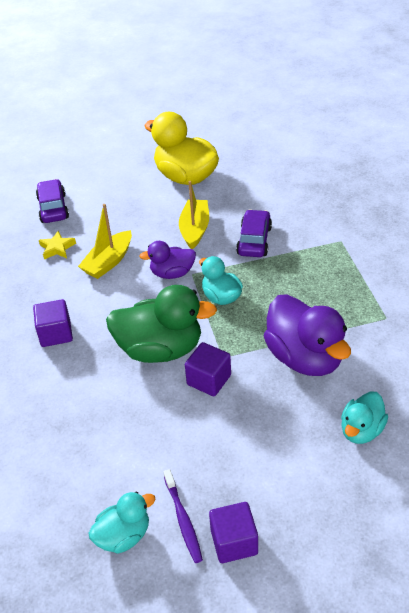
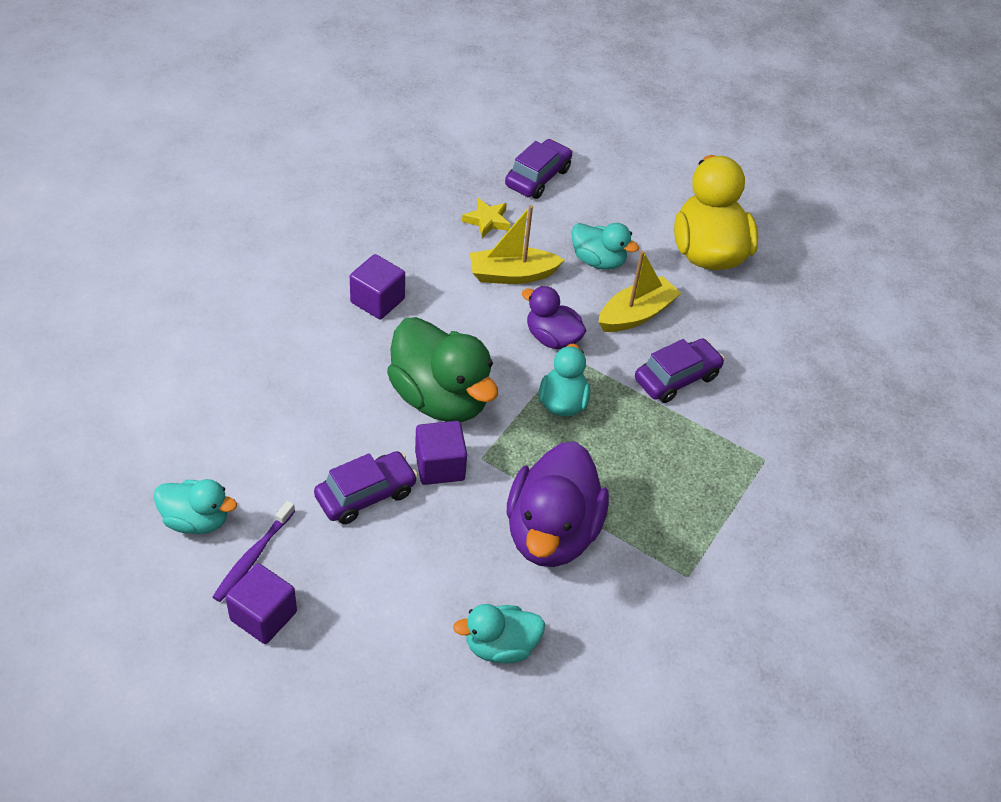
camera: 40 degrees right, 5 degrees up
(141, 221) = (598, 261): none -> turquoise duck
(194, 429) = (366, 495): none -> purple car

